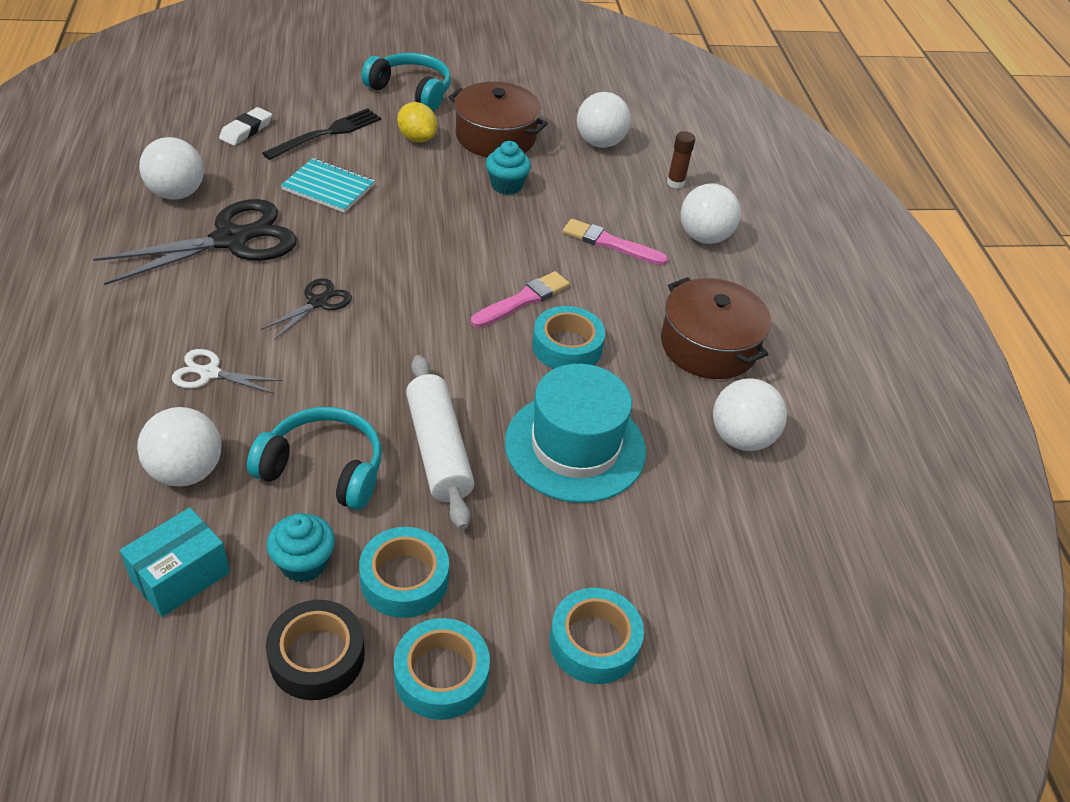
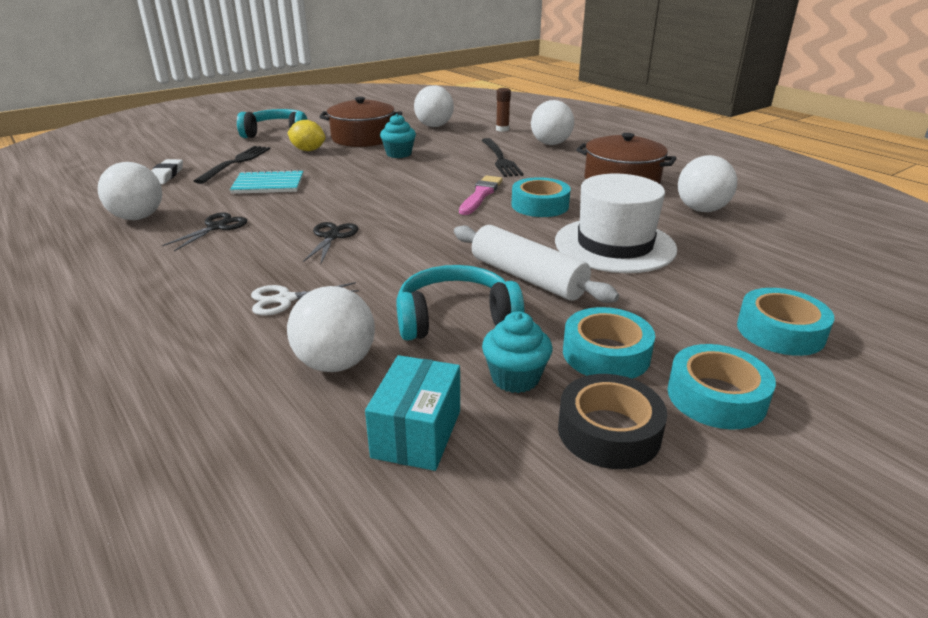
camera: 25 degrees left, 15 degrees down
(230, 240) = (216, 227): black scissors -> black scissors, size x0.49
(575, 446) = (614, 245): turquoise hat -> white hat
(610, 243) = (500, 159): pink brush -> black fork

